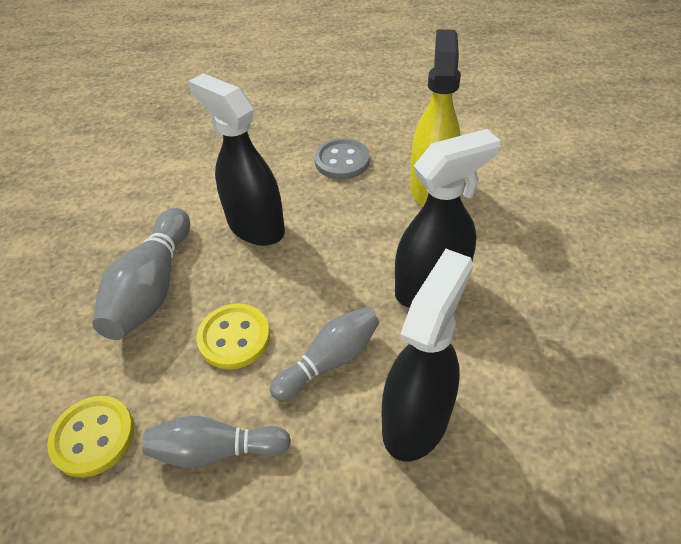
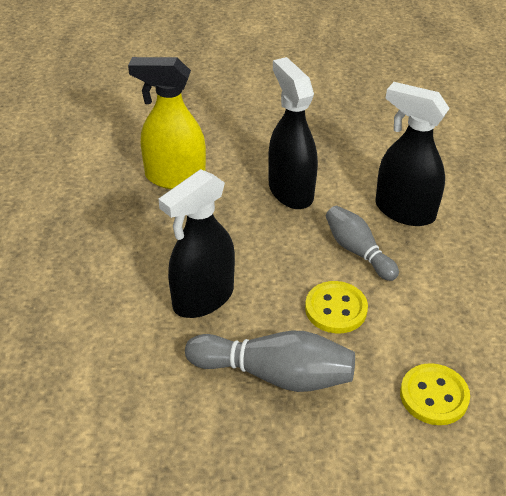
camera: 90 degrees left, 5 degrees down
(216, 450) = (436, 315): grey bowling pin -> none
(342, 161) = (119, 233): grey button -> none

